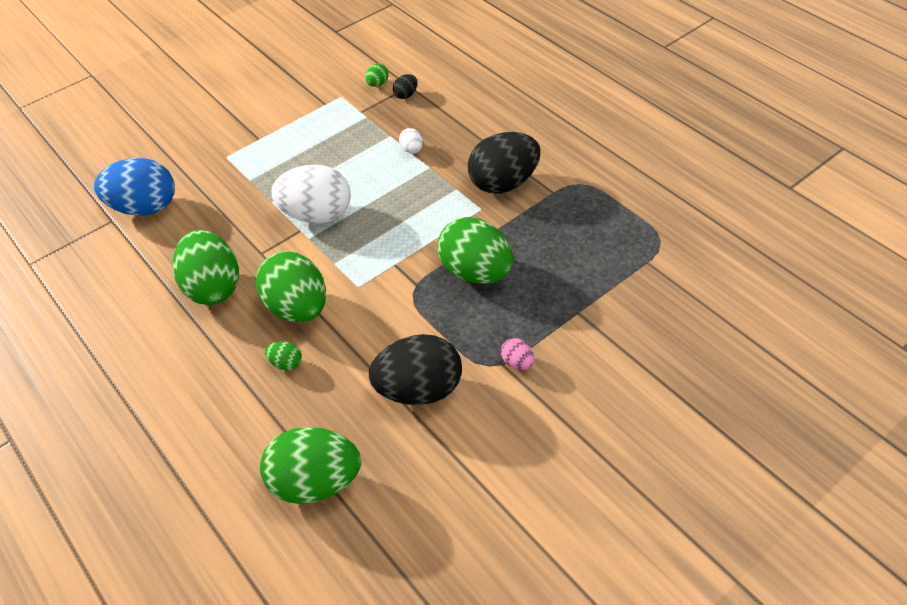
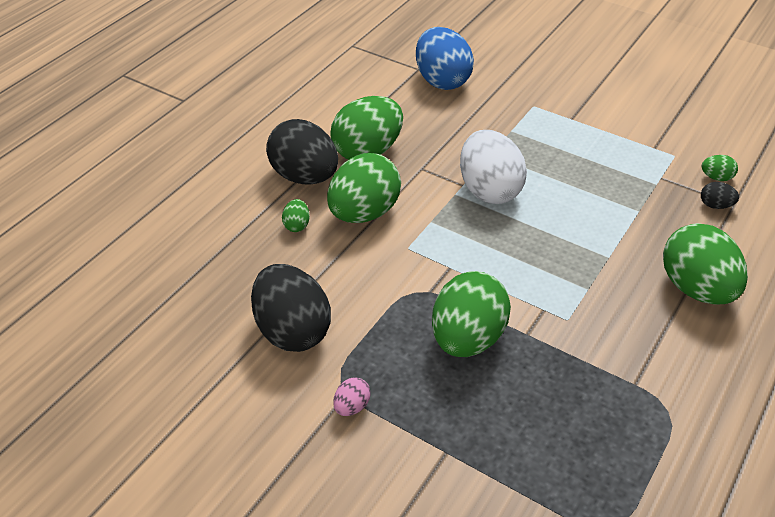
camera: 70 degrees right, 5 degrees down
(316, 482) = (173, 284): green egg -> green egg (696, 288)
(412, 150) = (627, 235): white egg -> none
(503, 183) = (622, 331): black egg -> black egg (305, 177)

